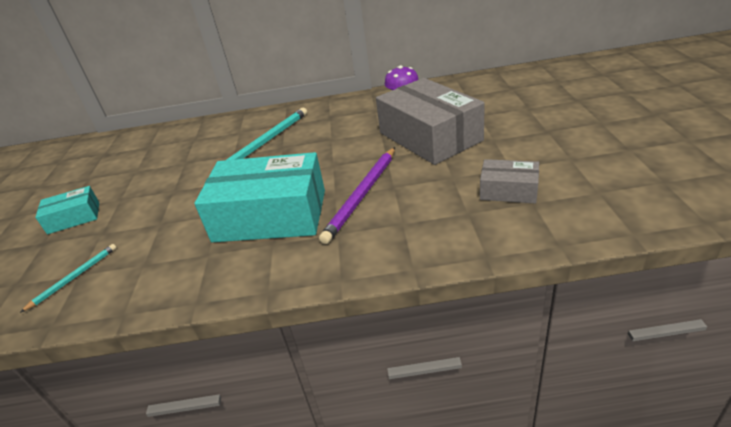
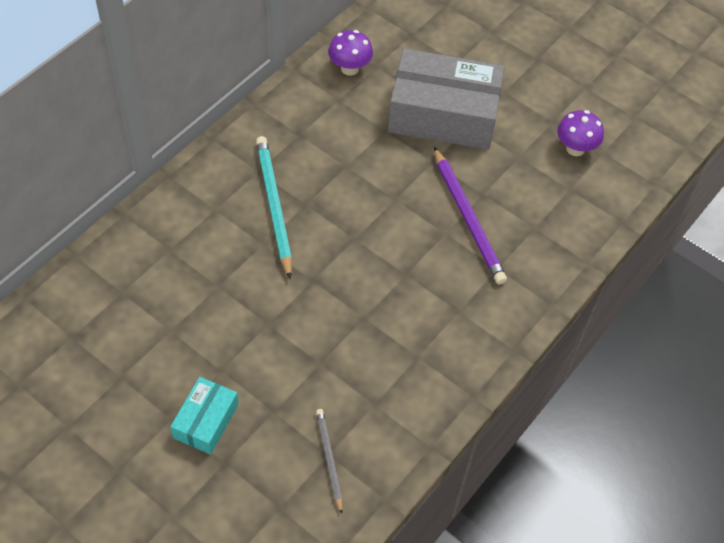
camera: 55 degrees left, 20 degrees up
(74, 277) = (329, 459): turquoise pencil -> grey pencil
(270, 215) = (416, 287): turquoise box -> none
(508, 190) = (575, 148): grey box -> purple mushroom

